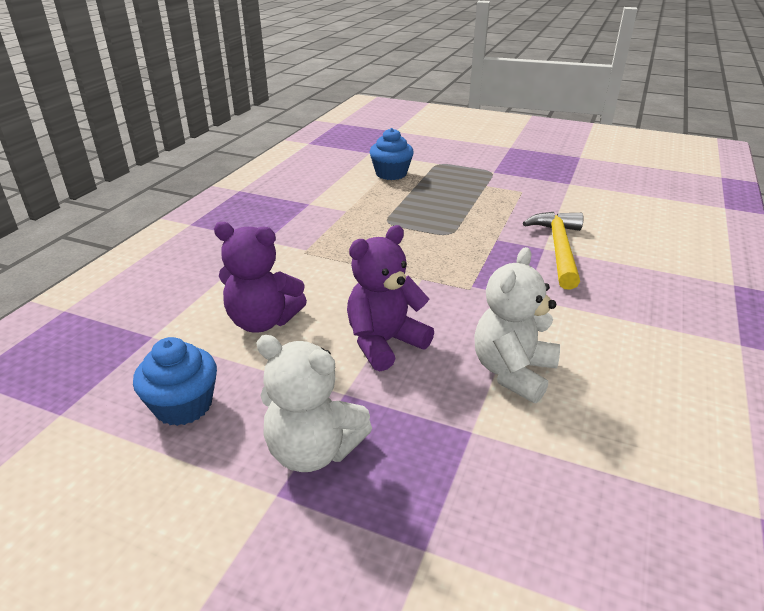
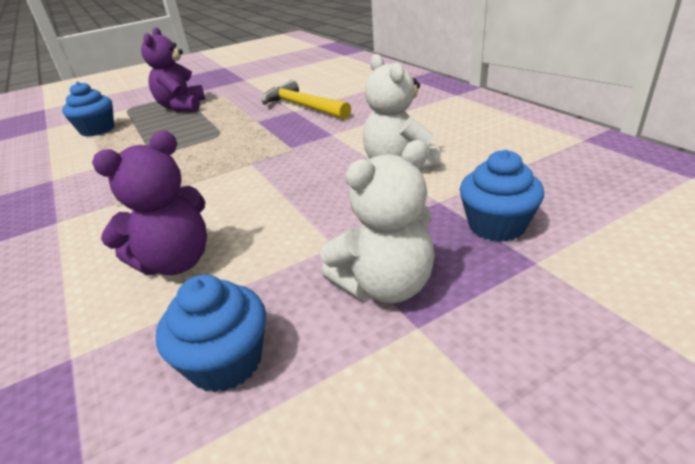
camera: 50 degrees left, 0 degrees up
(384, 343) = (300, 205): purple teddy bear -> purple teddy bear (182, 107)
(464, 494) = (496, 225): none -> blue cupcake

